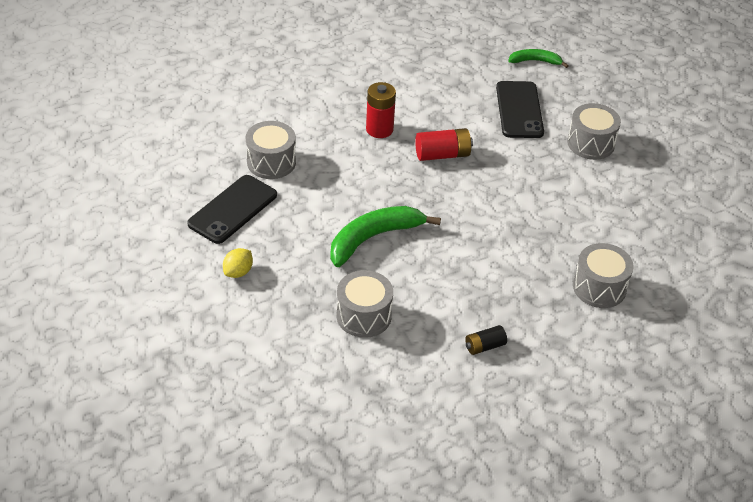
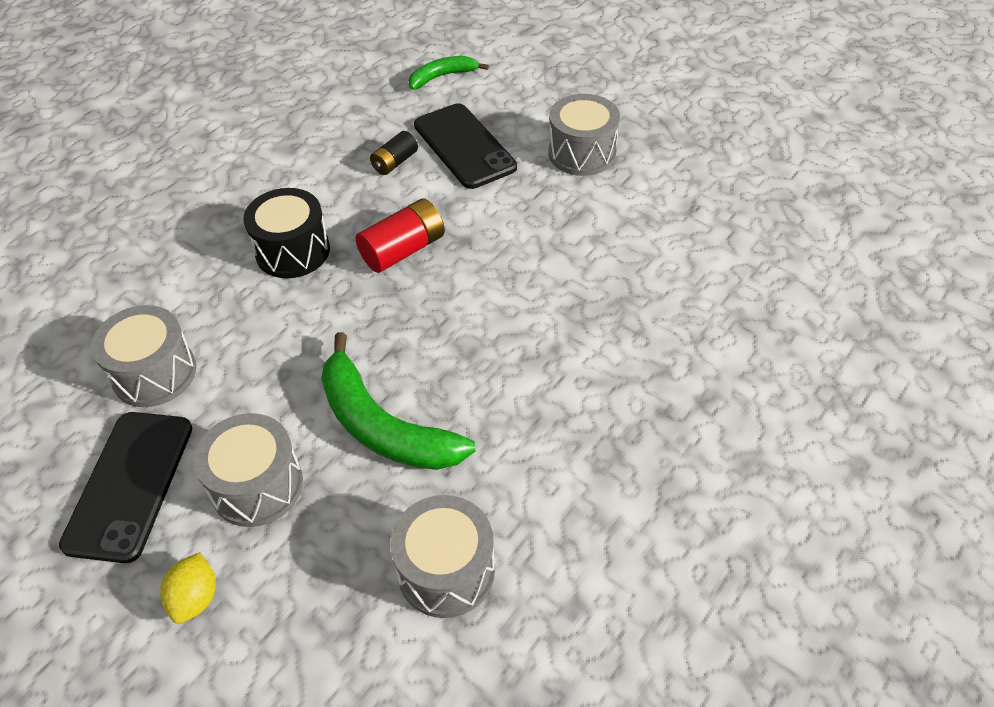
camera: 25 degrees left, 5 degrees up
(374, 238) = (383, 425): green banana -> green banana turned 75 degrees counterclockwise
(379, 129) = (293, 251): red battery -> black drum
(484, 346) = (655, 525): black battery -> black battery (395, 162)
(599, 287) = (737, 348): grey drum -> grey drum (257, 486)

